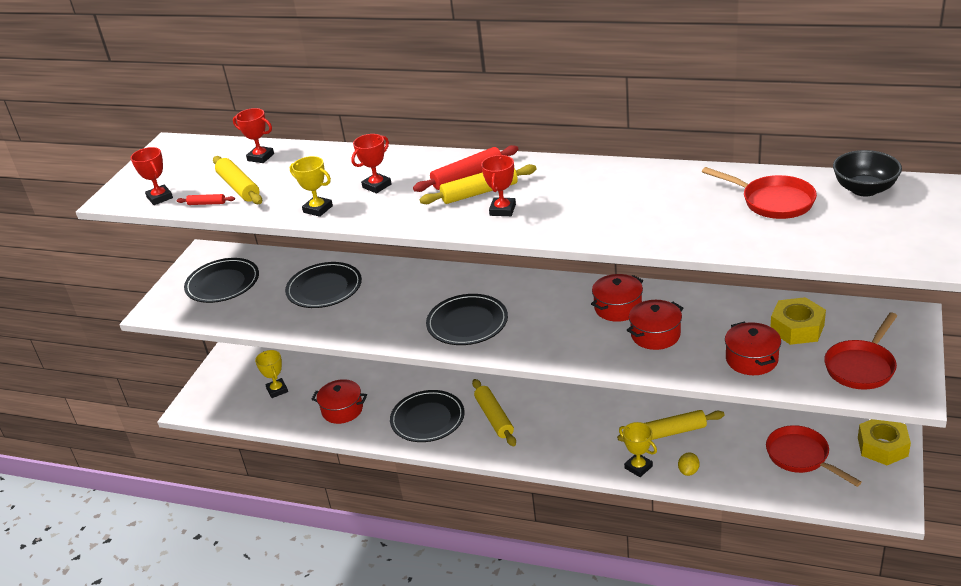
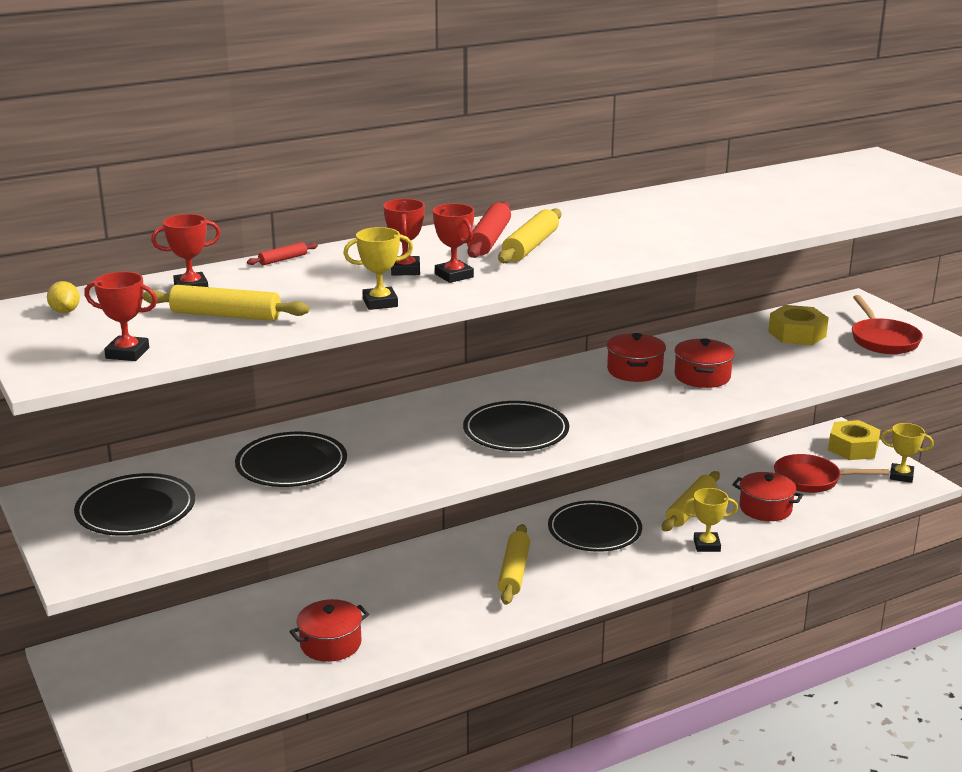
camera: 50 degrees left, 10 degrees down
(207, 203) = (215, 338): red rolling pin -> red rolling pin (283, 259)
(277, 390) = (210, 666): yellow trophy -> yellow trophy (901, 476)
(427, 419) = (445, 605): black plate -> black plate (594, 530)
(494, 417) = (514, 572): yellow rolling pin -> yellow rolling pin turned 75 degrees clockwise
(502, 210) = (584, 250): red trophy -> red trophy (454, 276)
(688, 471) = (749, 528): yellow lemon -> yellow lemon (65, 311)
(751, 359) = (804, 364): red pot -> red pot (765, 508)
(773, 202) = (792, 189): red pan -> none
(864, 189) = (836, 168): black bowl -> none

